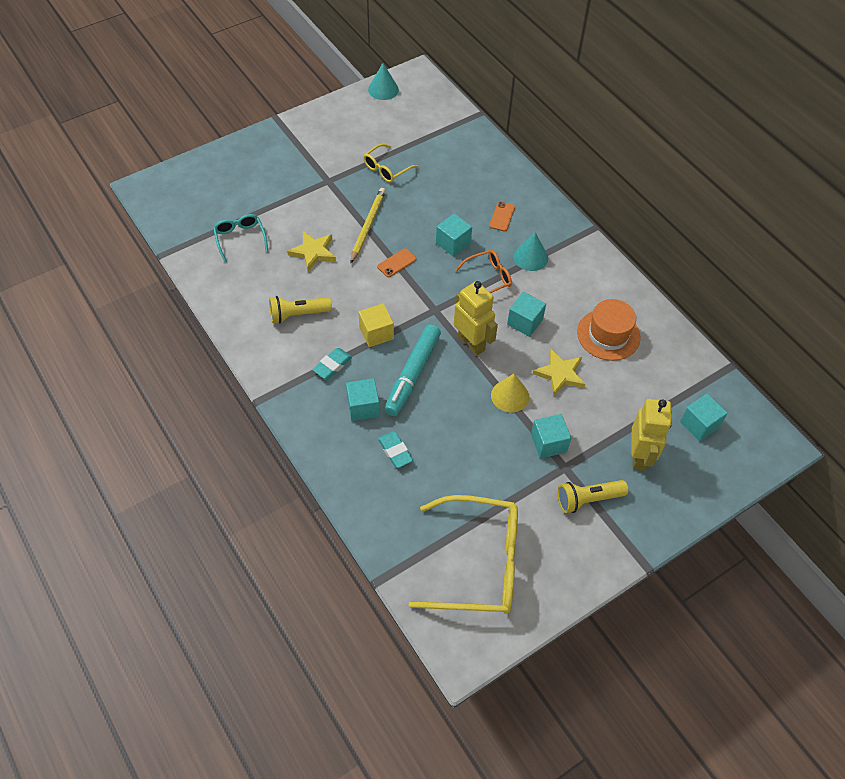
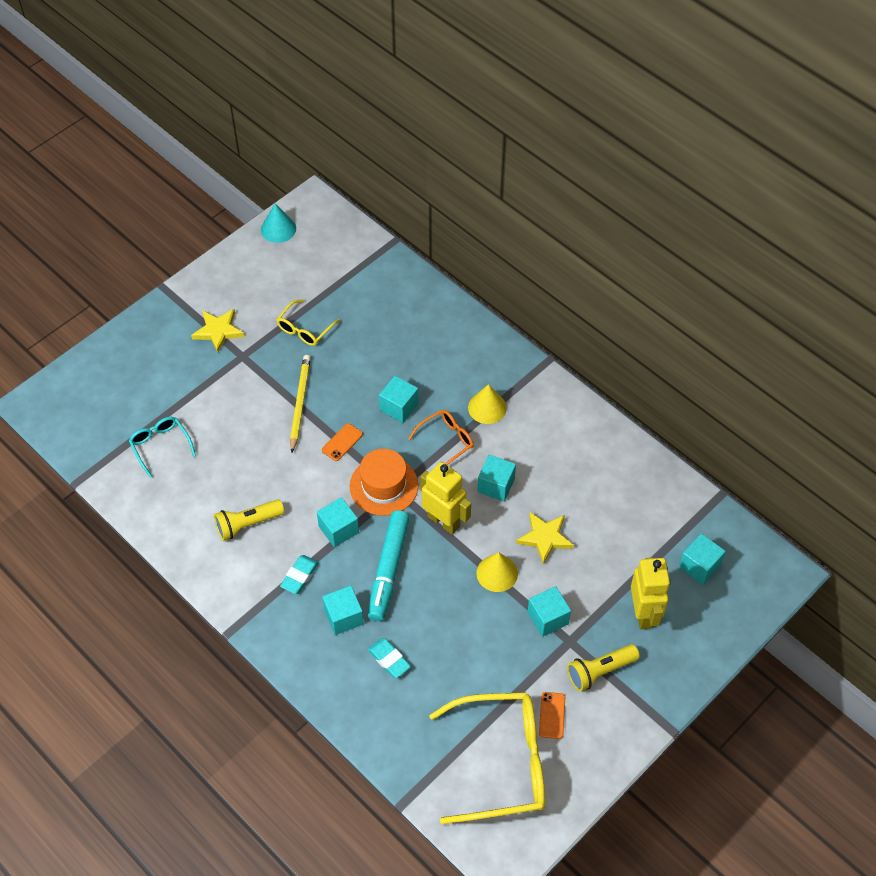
camera: 10 degrees left, 0 degrees up
(313, 252) = (246, 446): yellow star -> yellow star (218, 331)
(376, 333) = (338, 529): yellow cube -> turquoise cube
(502, 216) = (446, 364): orange phone -> orange phone (552, 715)
(530, 257) = (487, 407): turquoise cone -> yellow cone
(608, 335) = (587, 483): orange hat -> orange hat (384, 486)

